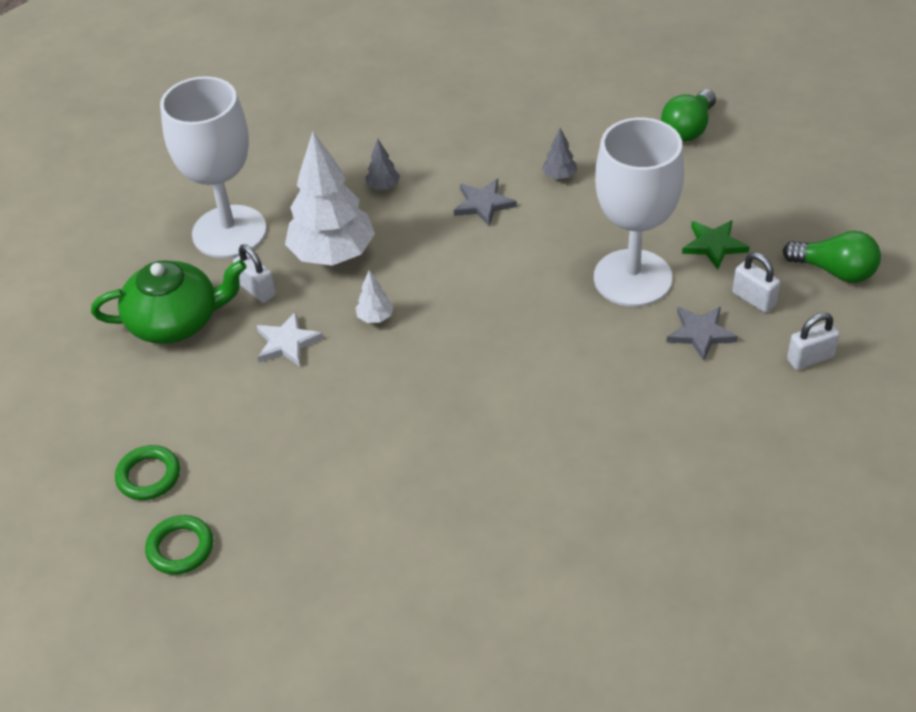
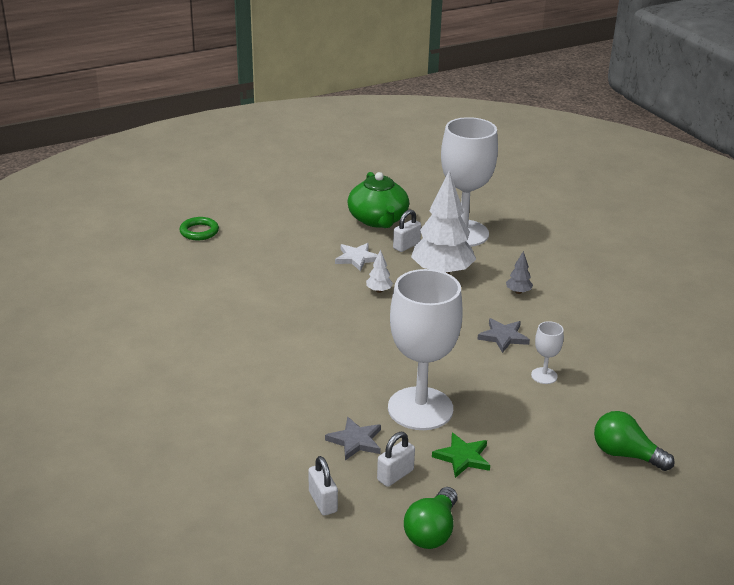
camera: 85 degrees right, 15 degrees down
(148, 476) = (253, 219): green ring -> none
(559, 176) = (544, 376): grey tree -> white goblet

